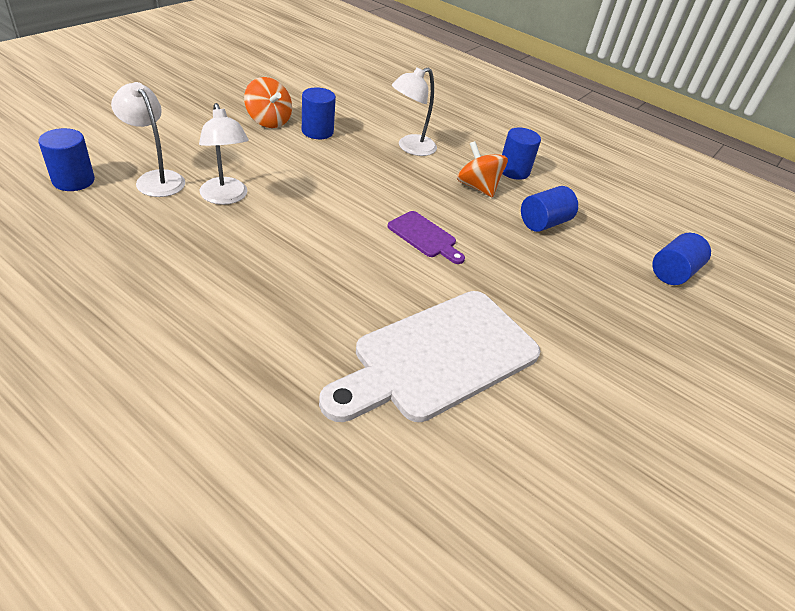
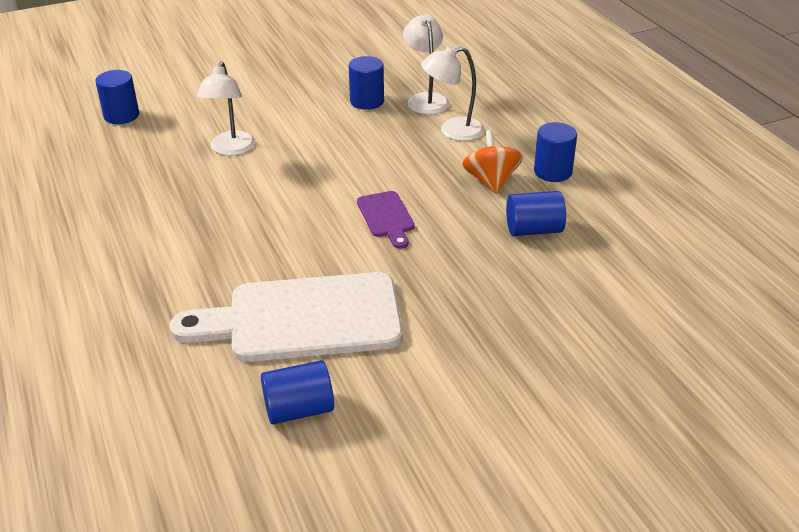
camera: 35 degrees right, 5 degrees down
(156, 179) = (185, 124): white lamp -> white lamp (426, 99)
(269, 121) = (327, 85): orange spinning top -> none
(673, 272) = (645, 311): blue cylinder -> blue cylinder (299, 409)

